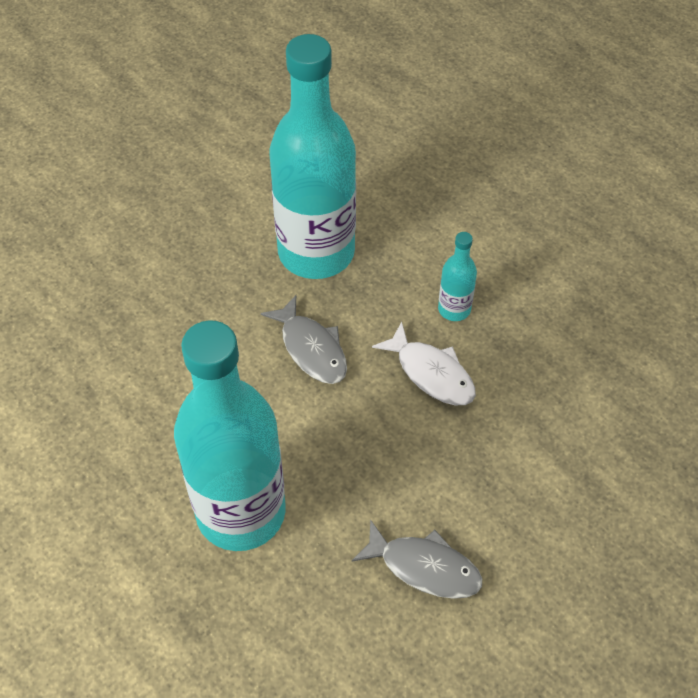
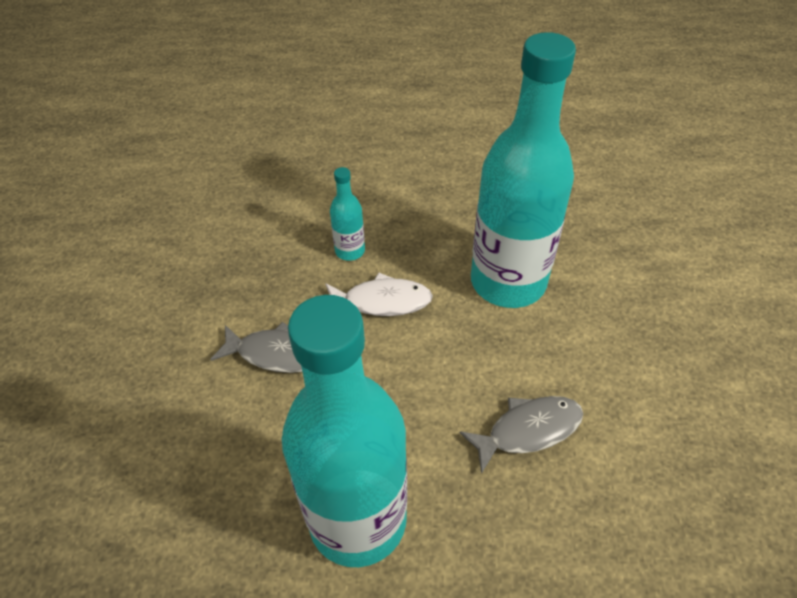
camera: 45 degrees left, 5 degrees down
(316, 252) = (206, 287): turquoise bottle -> turquoise bottle (508, 282)

